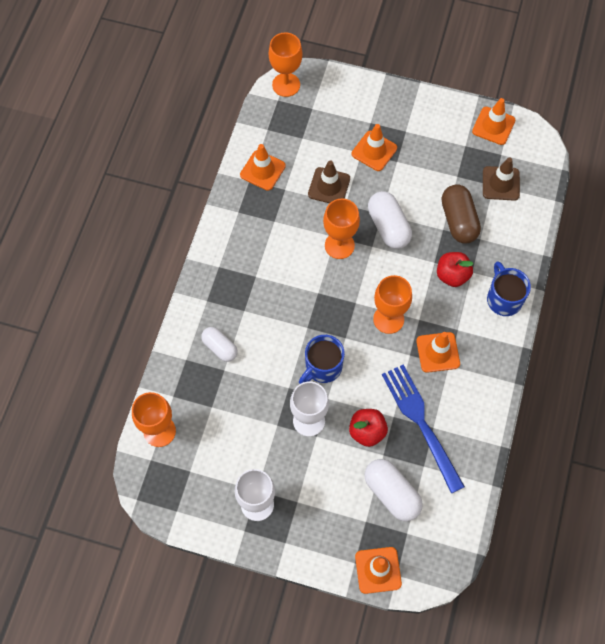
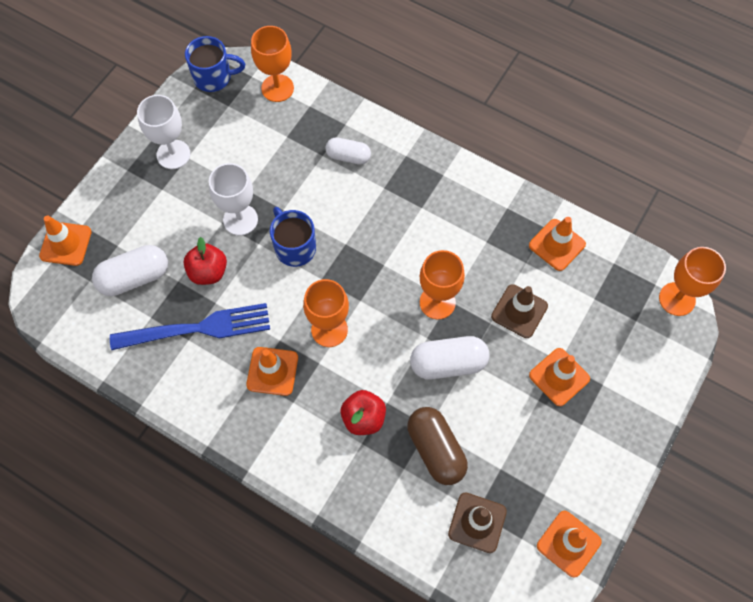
camera: 105 degrees right, 0 degrees up
(220, 347) = (348, 156): white capsule -> white capsule turned 45 degrees clockwise
(458, 221) = (436, 449): brown capsule -> brown capsule turned 60 degrees clockwise
(503, 299) = (315, 469): blue mug -> blue mug (214, 77)

